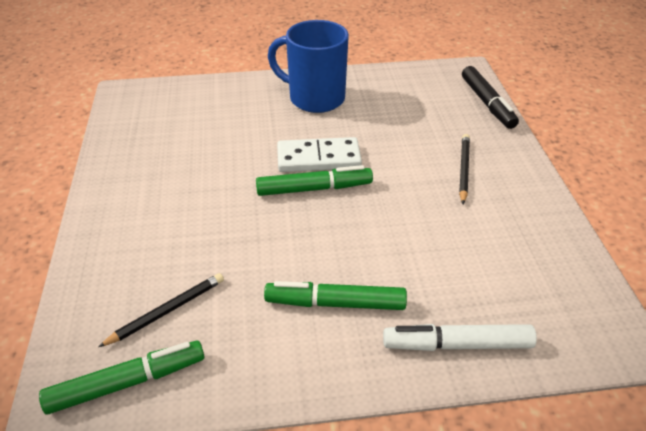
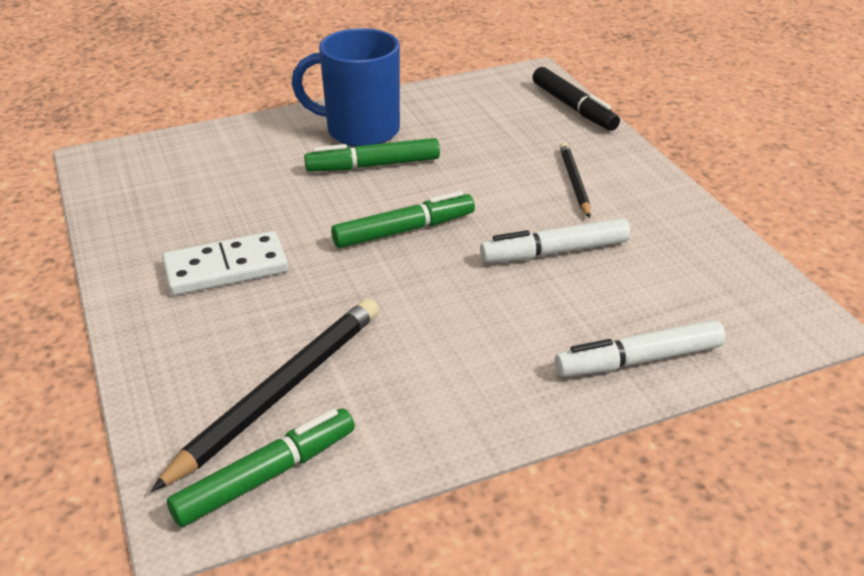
camera: 15 degrees left, 5 degrees down
(167, 311) = (280, 392): black pencil -> black pencil, size x1.77
(318, 158) = (395, 196): white domino -> white domino (226, 268)
(335, 303) = (483, 345): green marker -> green marker (373, 165)
(424, 229) = (555, 252): none -> white marker

